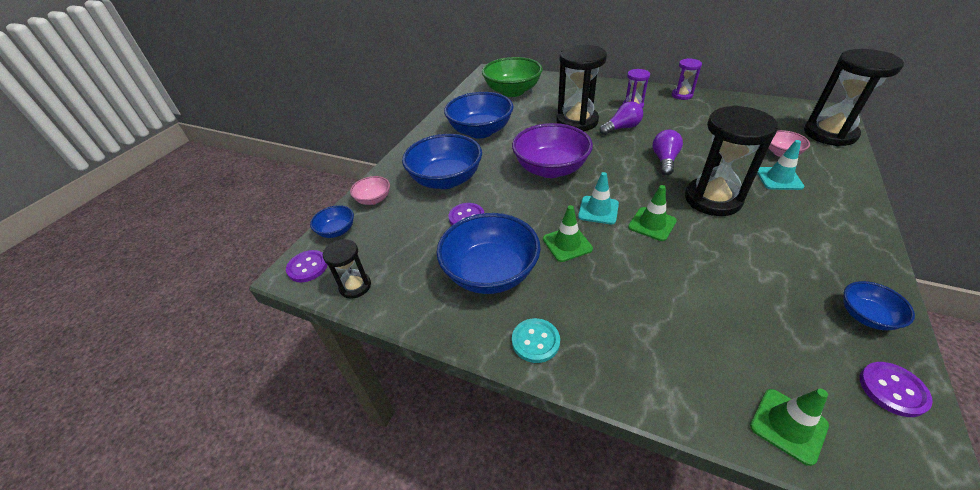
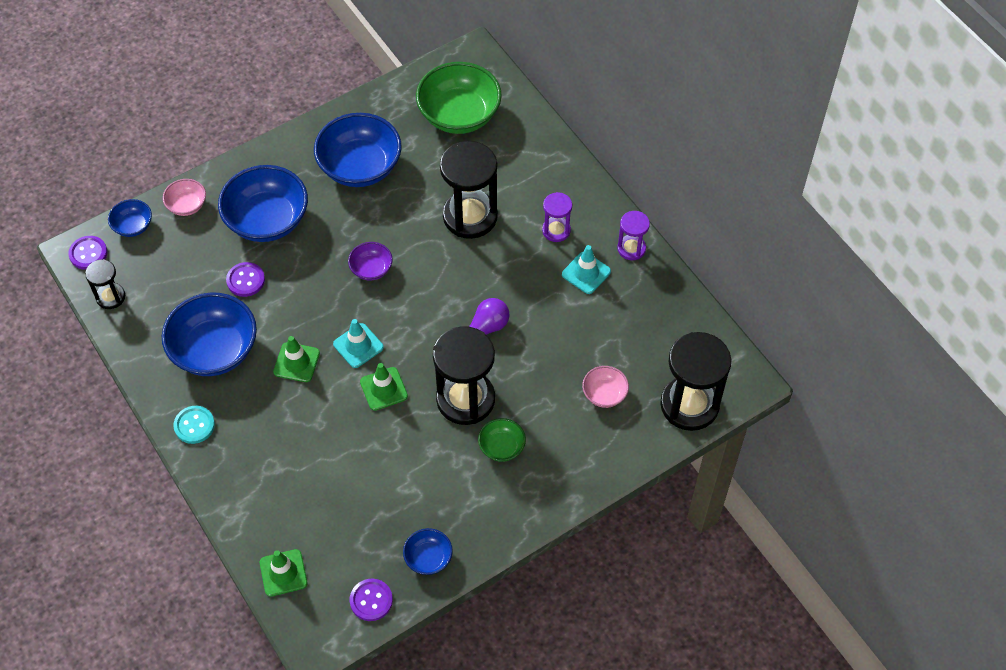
camera: 30 degrees right, 15 degrees up
(550, 169) = (371, 269): purple bowl -> purple bowl, size x0.49
(621, 128) = (502, 257): purple light bulb -> none
(778, 211) = (502, 447): none -> green bowl
(779, 179) = (554, 418): turquoise traffic cone -> turquoise traffic cone (586, 273)

